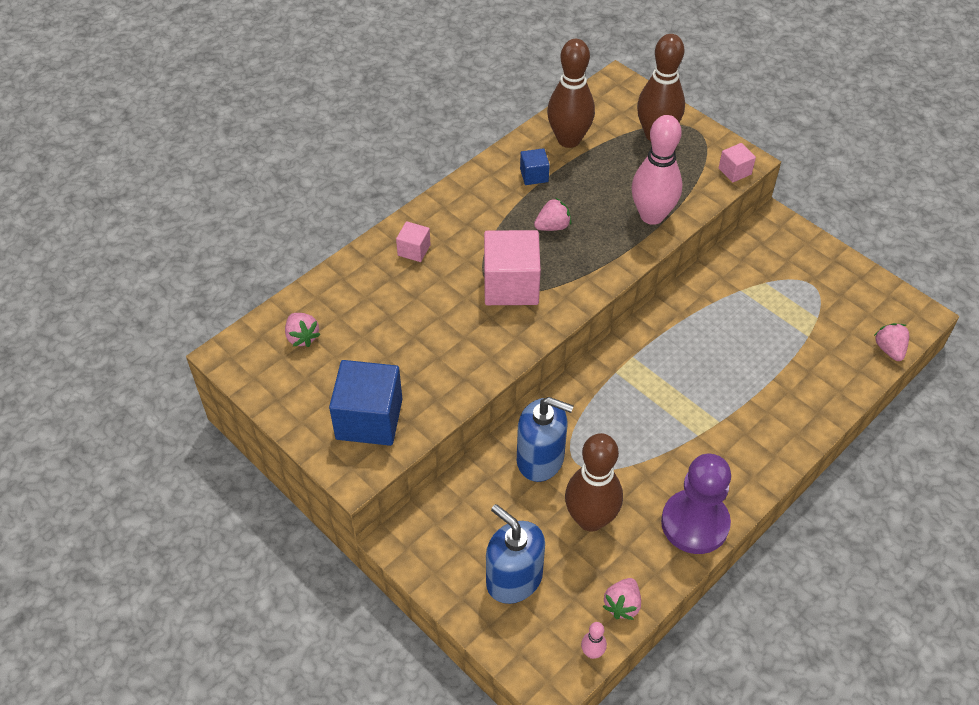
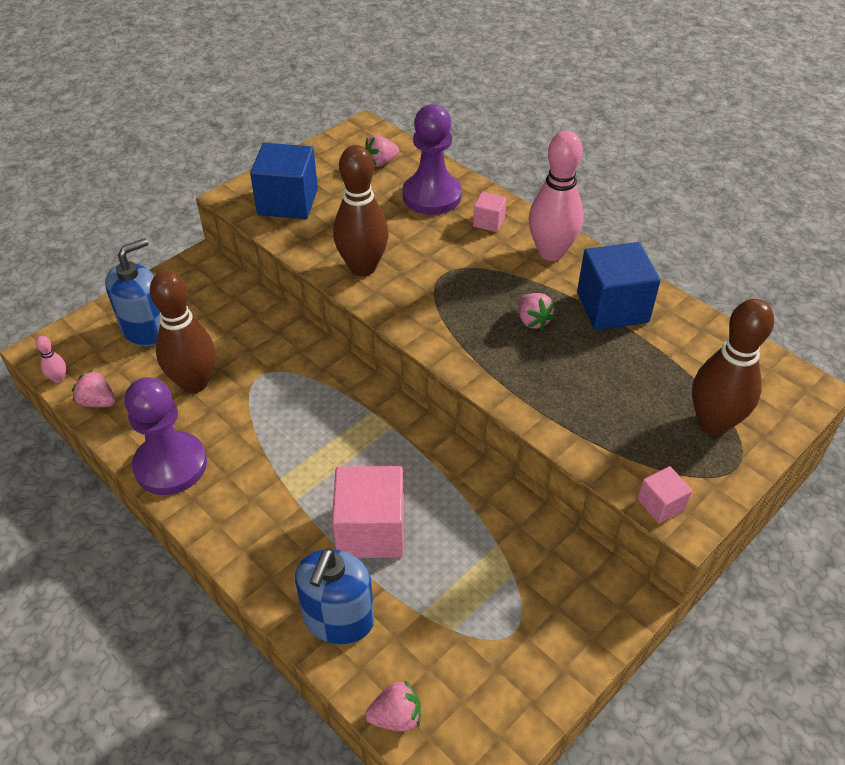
camera: 90 degrees right, 5 degrees down
(368, 293) = (432, 196): none -> purple pawn
(511, 285) = (444, 288): pink cube -> pink cube (370, 530)
(534, 175) = (612, 307): blue cube -> blue cube, size x2.03
(540, 459) = (268, 349): blue soap dispenser -> blue soap dispenser (338, 619)
(568, 140) = (681, 338): brown bowling pin -> brown bowling pin (363, 267)
(652, 215) = (561, 409): pink bowling pin -> pink bowling pin (551, 252)

